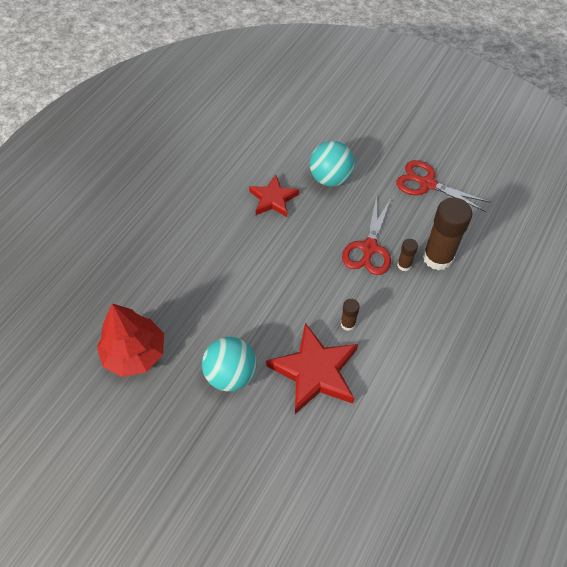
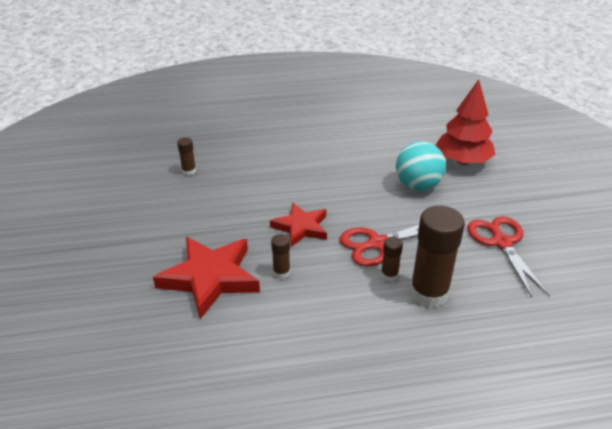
camera: 50 degrees right, 20 degrees down
(135, 353) = (135, 180): red tree -> red tree (462, 161)
(162, 306) = (189, 171): none -> brown glue stick
(231, 374) = (161, 233): turquoise ball -> none
(273, 199) = (353, 169): red star -> red star (301, 227)

